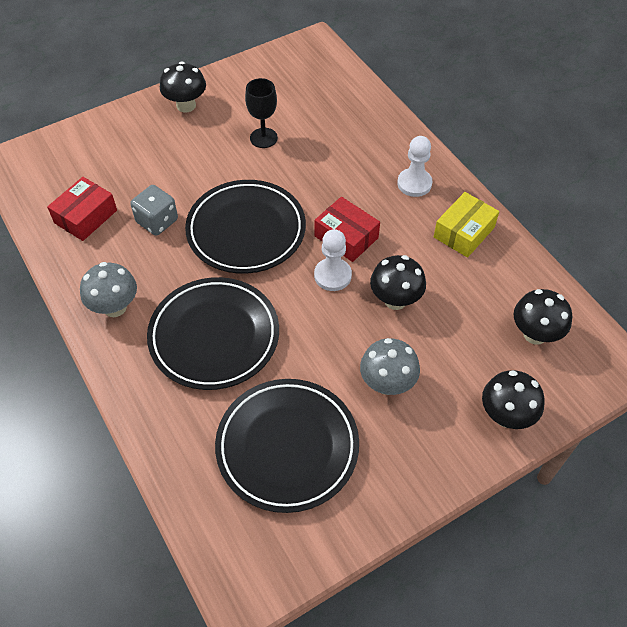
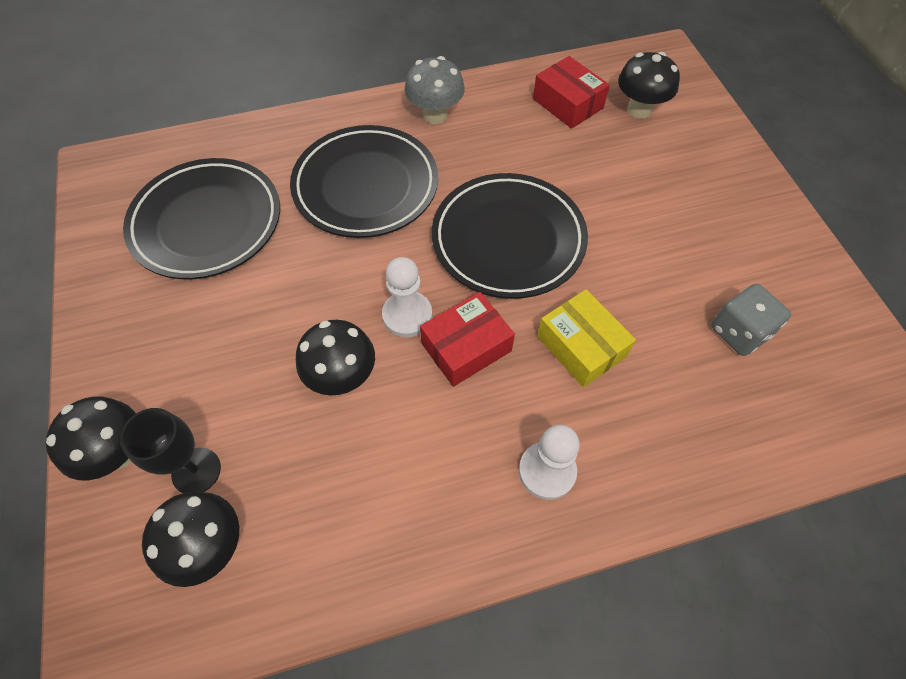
camera: 105 degrees right, 5 degrees up
(157, 221) = (545, 160): grey dice -> grey dice (739, 332)
(186, 105) = (752, 213): black mushroom -> black mushroom (639, 109)
(263, 138) = (676, 290): black goblet -> black goblet (196, 471)
(387, 383) = (230, 332): grey mushroom -> none
(464, 232) = (428, 513): yellow box -> yellow box (581, 346)

